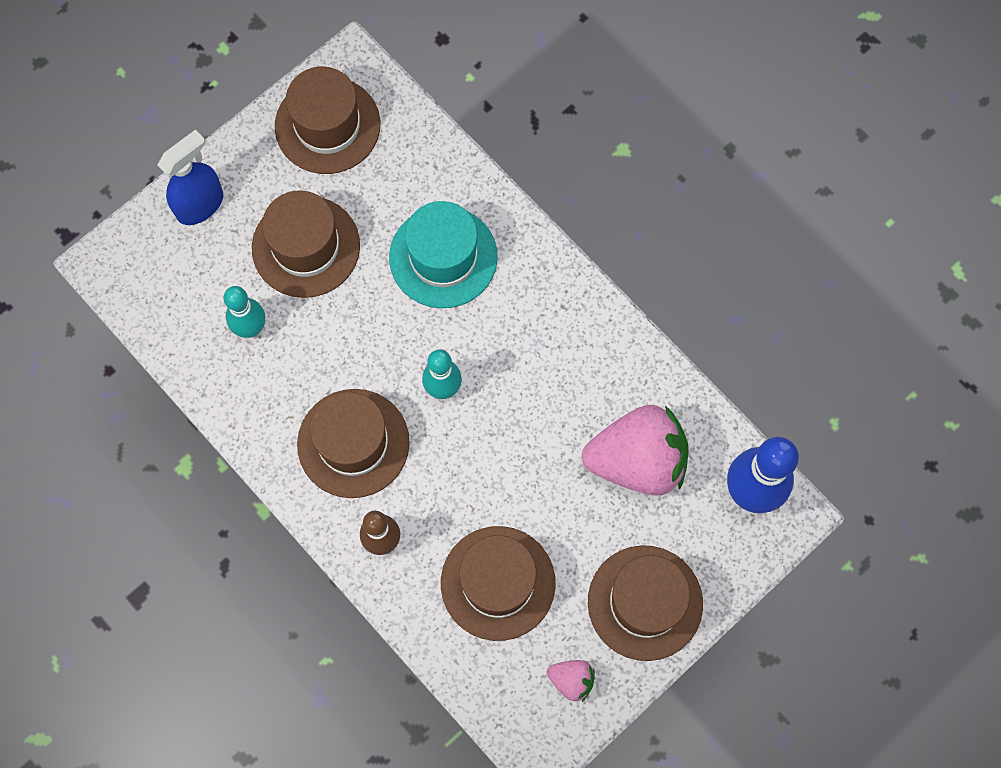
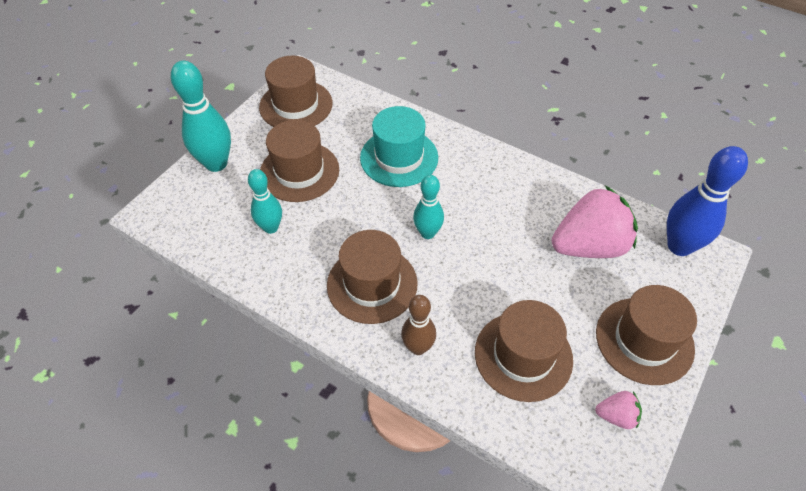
camera: 15 degrees left, 20 degrees down
(200, 204) = (216, 163): blue spray bottle -> turquoise bowling pin

